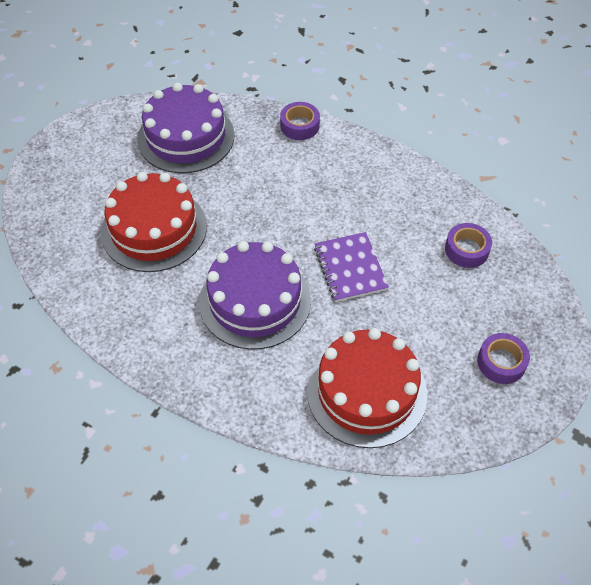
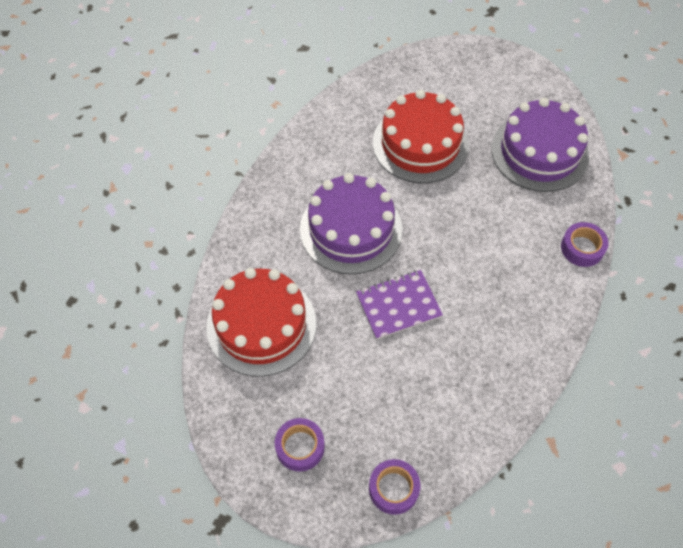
camera: 85 degrees right, 5 degrees up
(466, 250) = (439, 417): purple tape -> purple tape (393, 489)

